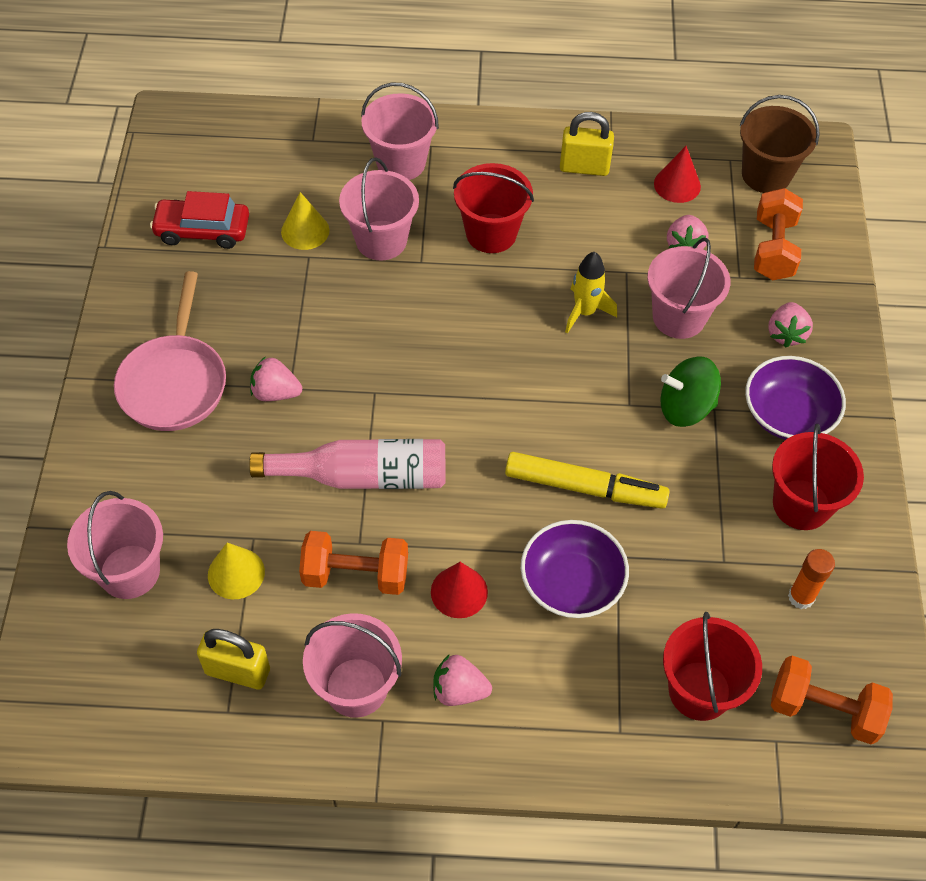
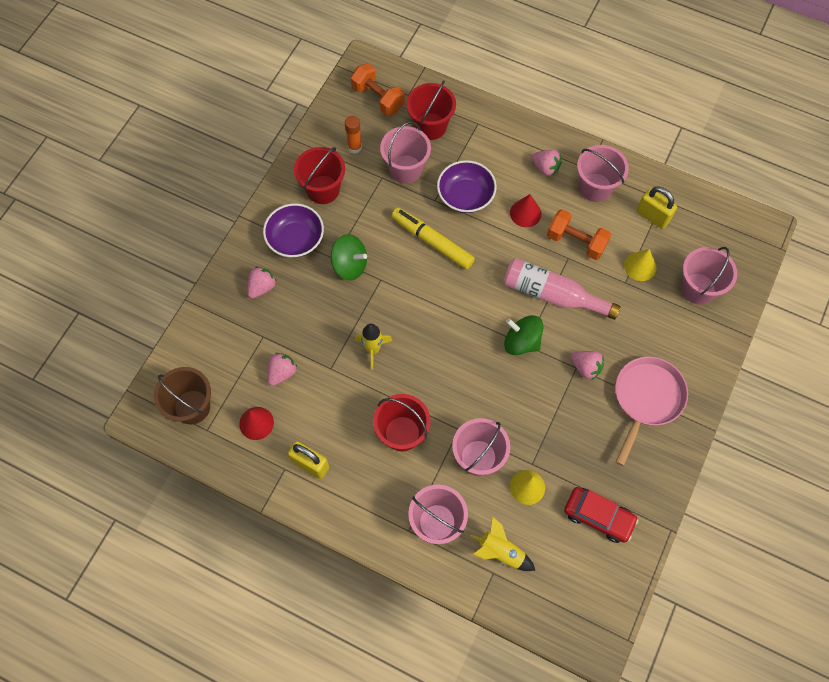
camera: 155 degrees left, 10 degrees up
(312, 160) = (500, 552): none -> yellow rocket
(382, 393) = (521, 342): none -> green spinning top
(679, 317) = (318, 323): pink bucket -> pink bucket (405, 169)
(773, 249) = (228, 347): orange dumbbell -> none

